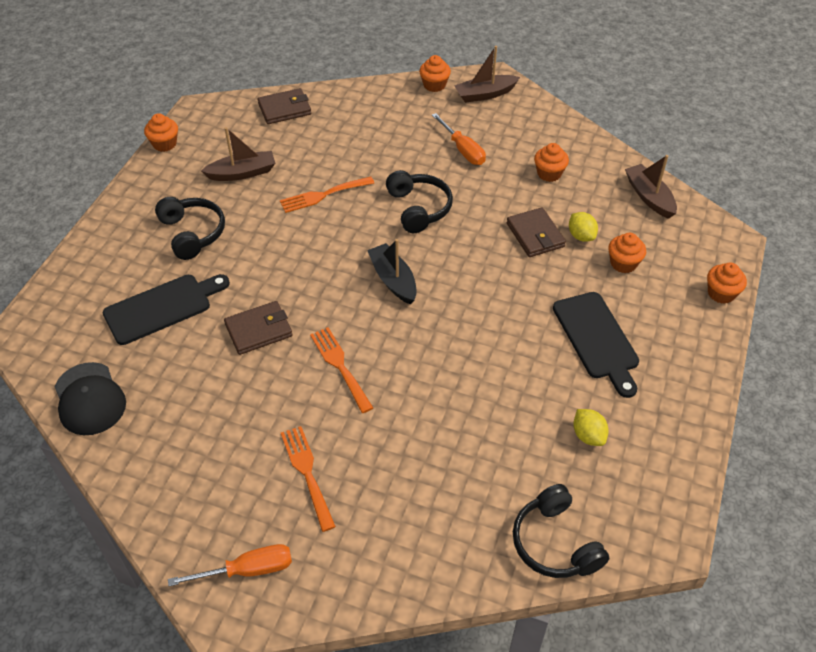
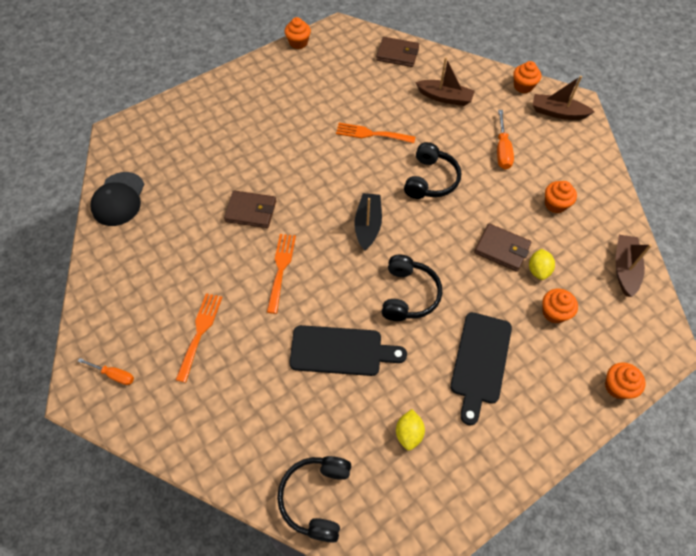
camera: 35 degrees right, 10 degrees up
(162, 307) = (206, 160): black cutting board -> black cutting board (341, 351)
(192, 233) = (265, 117): black headphones -> black headphones (408, 295)
(242, 173) = (331, 89): brown boat -> brown boat (445, 97)
(248, 570) = (114, 375): orange screwdriver -> orange screwdriver, size x0.66
(535, 235) = (502, 249): brown wallet -> brown wallet turned 75 degrees counterclockwise

